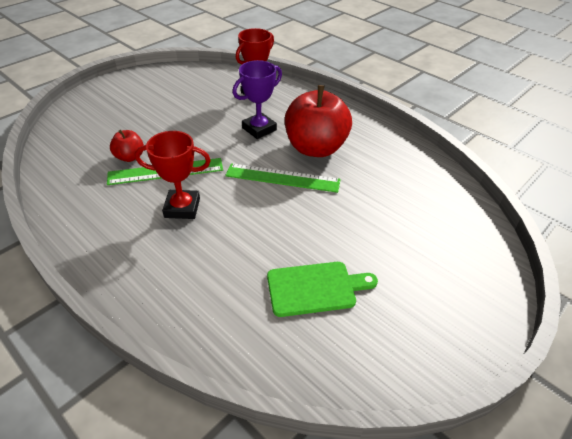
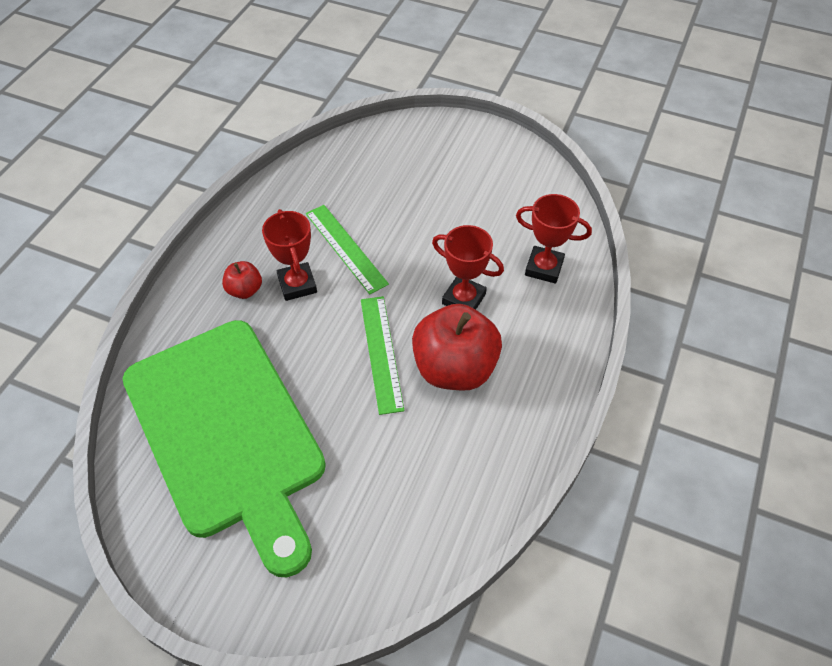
camera: 70 degrees right, 10 degrees up
(130, 157) = (355, 210): red apple -> red apple (245, 290)
(259, 129) = (464, 299): purple trophy -> red trophy
(315, 288) = (227, 433): green cutting board -> green cutting board, size x2.48

